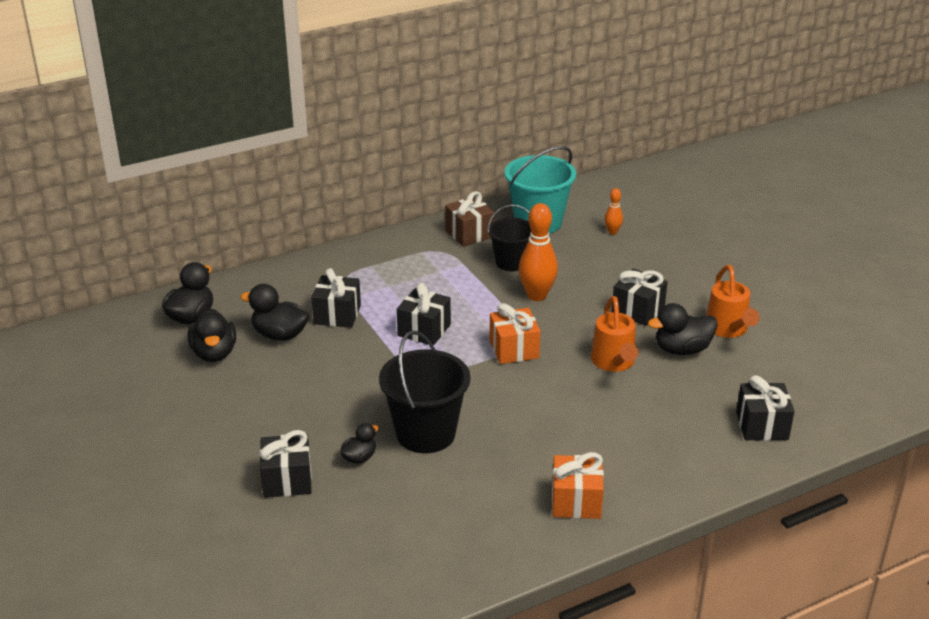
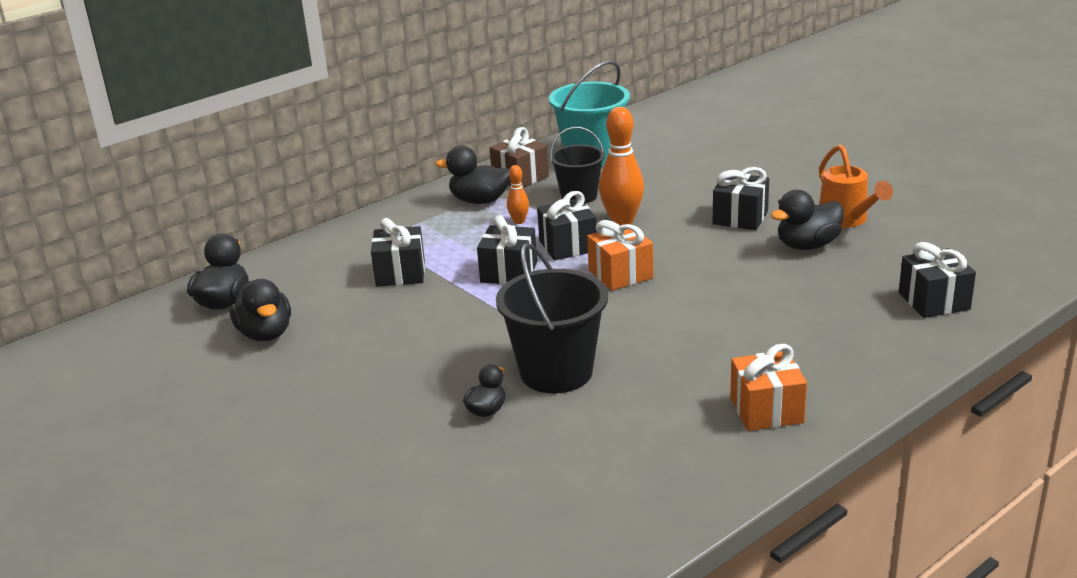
camera: 10 degrees left, 5 degrees down
(279, 335) = (339, 303): black duck -> black duck (479, 201)
(287, 480) = (406, 449): black gift -> black gift (568, 246)
(612, 232) = (676, 153): orange bowling pin -> orange bowling pin (519, 221)
(614, 363) = (739, 269): orange watering can -> none

